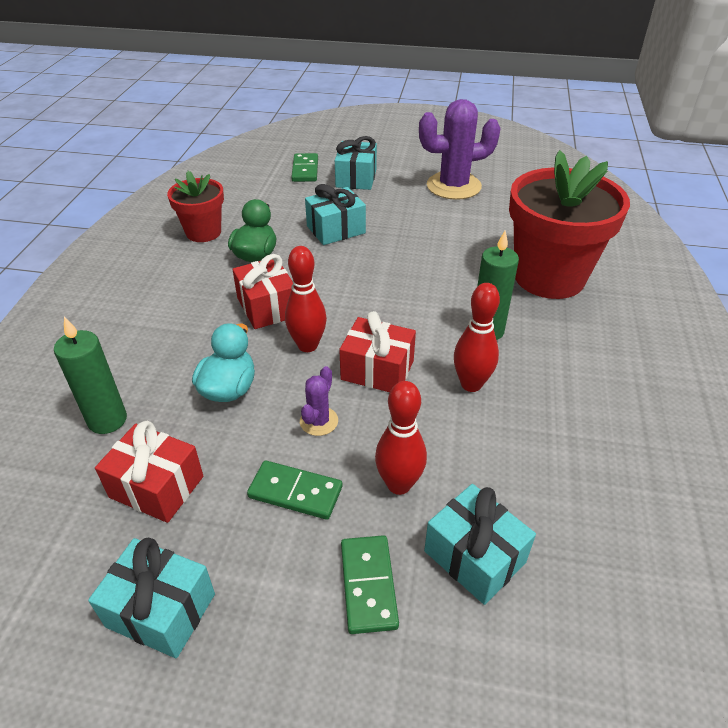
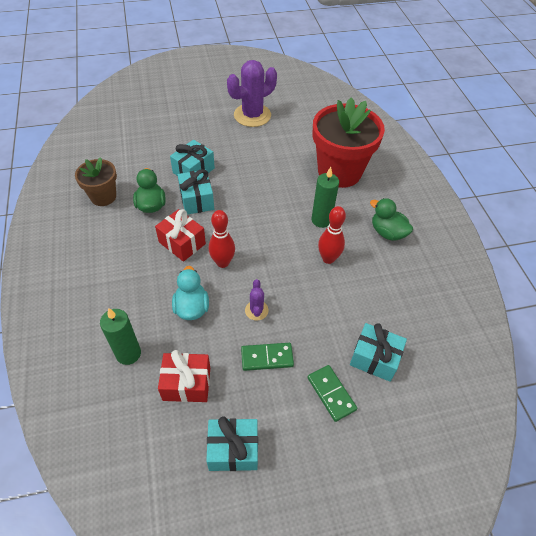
camera: 25 degrees left, 10 degrees up
(203, 232) = (103, 197): red flower pot -> brown flower pot
(305, 170) = (145, 125): green domino -> none
(356, 178) = (184, 124): turquoise gift -> turquoise gift (197, 200)
(377, 370) = (272, 266): red gift -> none
(399, 484) = (319, 333): red bowling pin -> none
(590, 375) = (387, 232): none -> green duck

